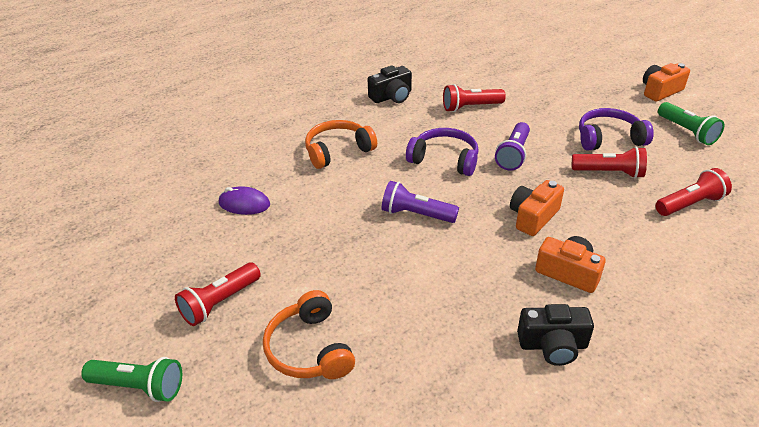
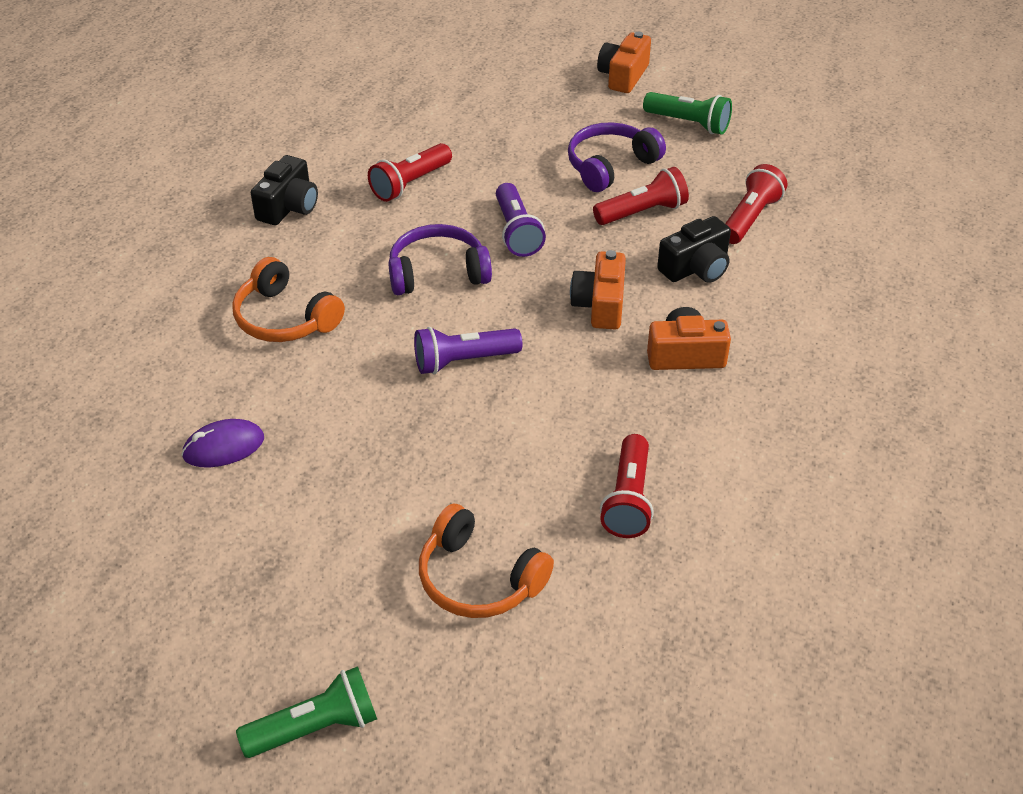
camera: 35 degrees left, 5 degrees up
(219, 302) = (318, 584): red flashlight -> red flashlight (628, 499)
(338, 151) = (285, 318): orange headphones -> orange headphones turned 75 degrees counterclockwise
(553, 345) = (727, 443): black camera -> black camera (696, 268)

